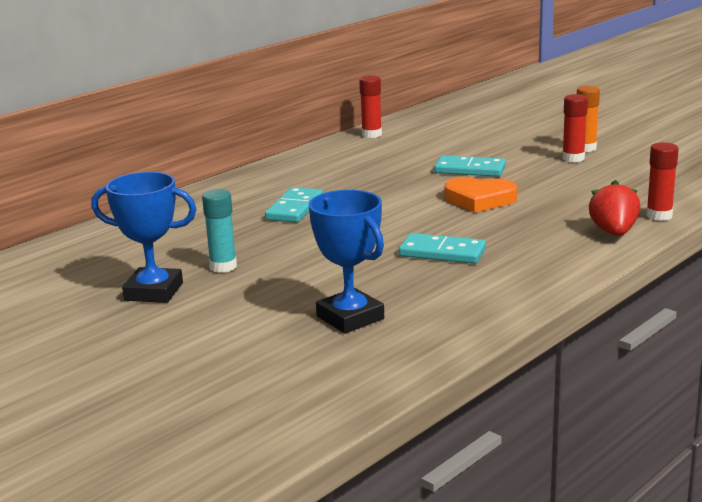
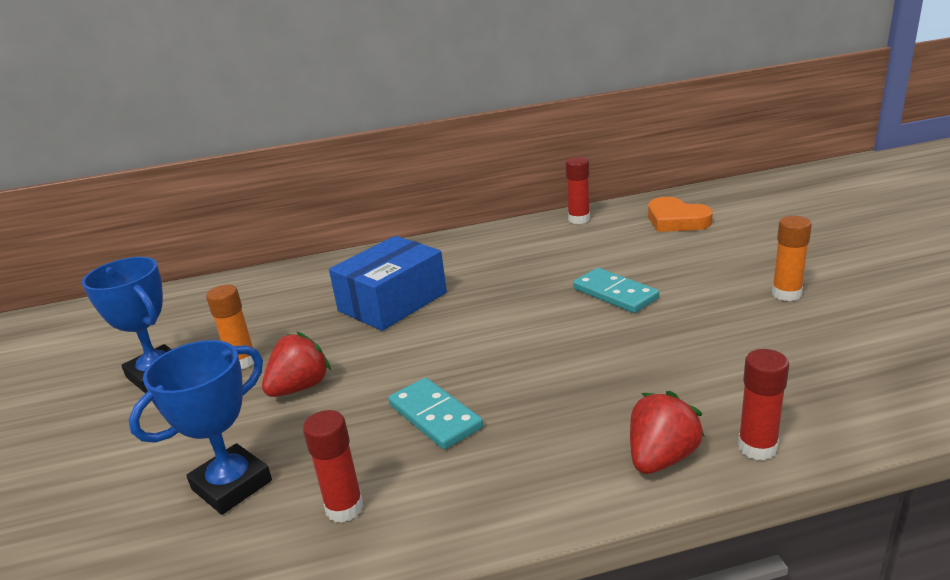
camera: 35 degrees right, 5 degrees up
(223, 267) = (242, 361): turquoise glue stick -> orange glue stick
(295, 208) = (392, 302): turquoise domino -> blue box
(307, 266) = (300, 387): none -> red strawberry
(350, 318) = (232, 485): blue trophy -> blue trophy turned 45 degrees clockwise
(479, 199) = (571, 343): orange heart -> orange heart (676, 220)
(573, 158) = (753, 307): red glue stick -> red glue stick (344, 508)

